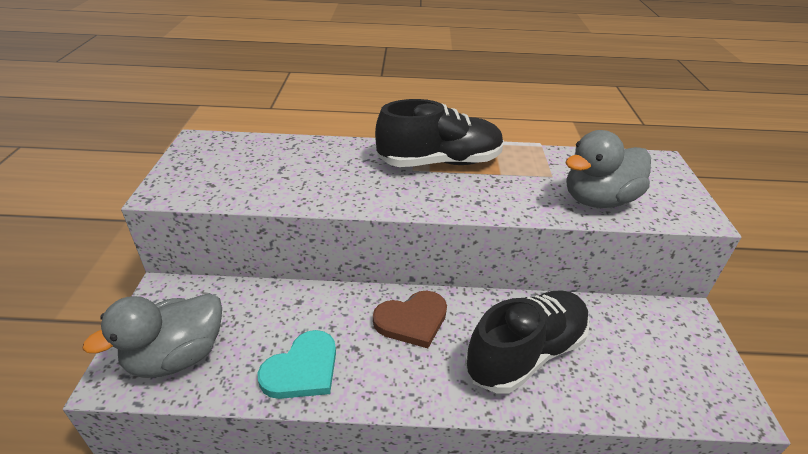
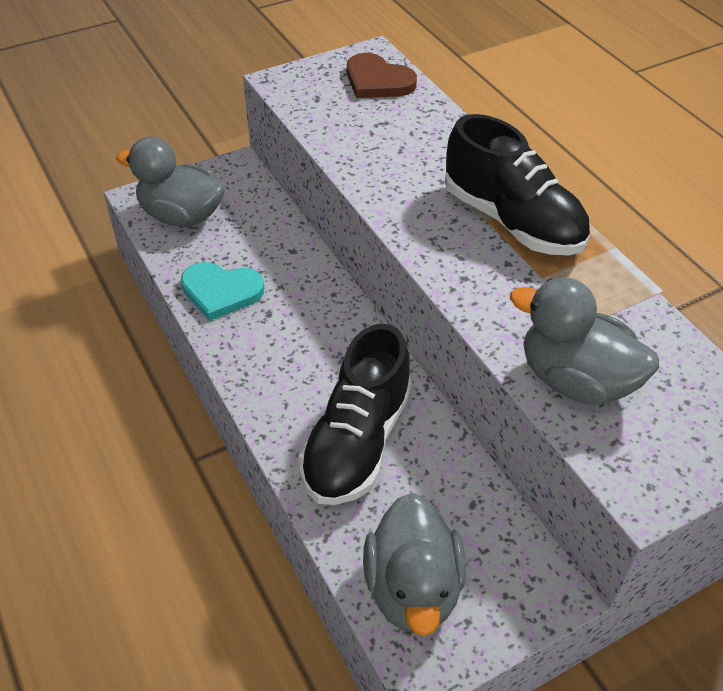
camera: 60 degrees right, 10 degrees up
(412, 320) = (332, 337): brown heart -> brown heart (378, 81)
(525, 353) = (357, 441): black shoe -> black shoe turned 90 degrees clockwise
(672, 384) = (412, 588): none -> grey duck

